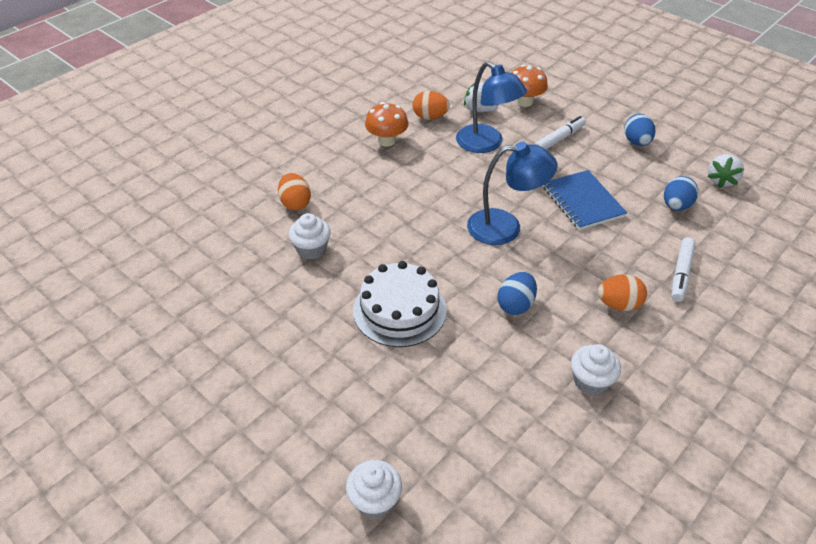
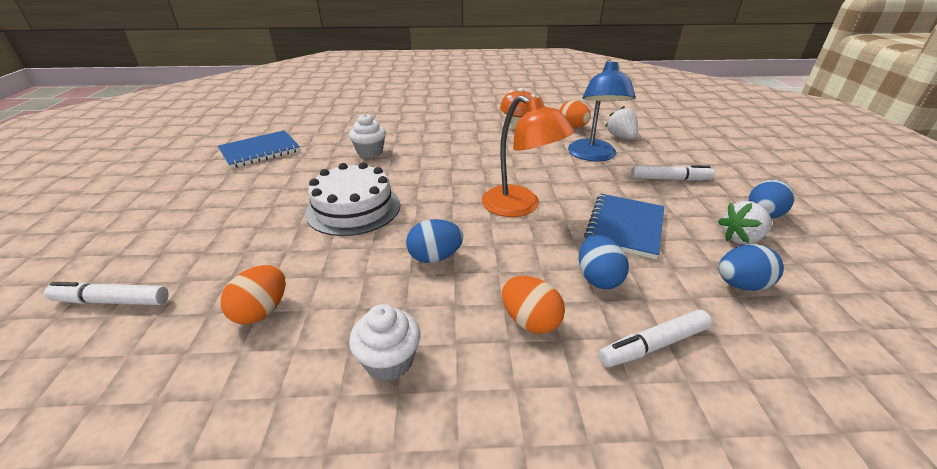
camera: 45 degrees right, 10 degrees down
(201, 317) = (260, 151): none -> blue notebook
(295, 203) = (405, 129): orange egg -> orange egg (262, 311)
(375, 500) = (112, 301): white cupcake -> white marker
(505, 227) = (520, 207): blue lamp -> orange lamp
(524, 101) = (673, 147): orange mushroom -> none
(614, 251) = (598, 278): none -> blue egg
(721, 180) = (851, 297): white strawberry -> white strawberry (741, 238)

